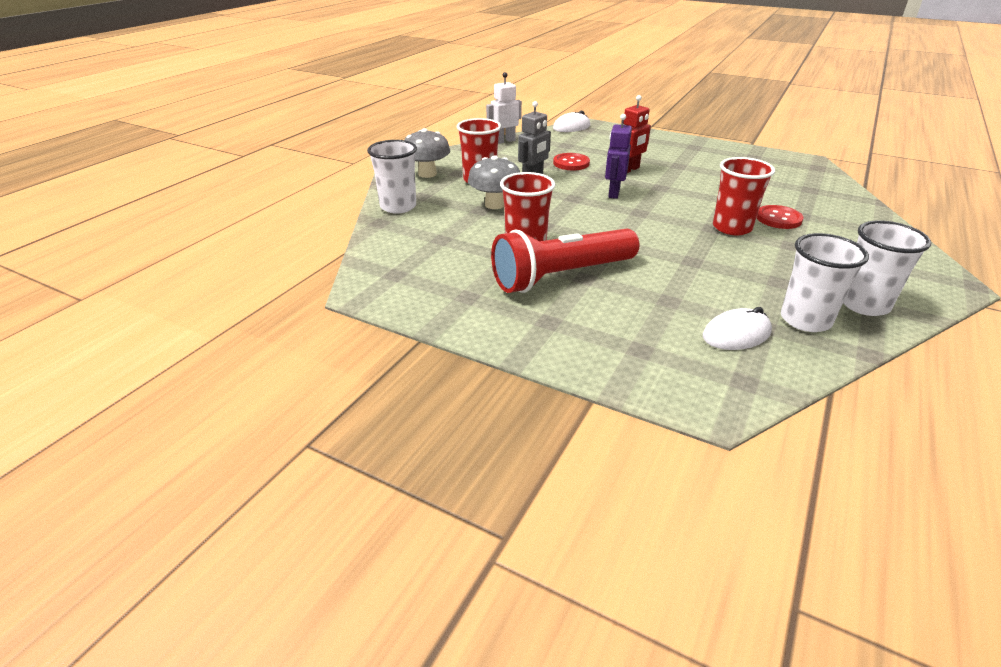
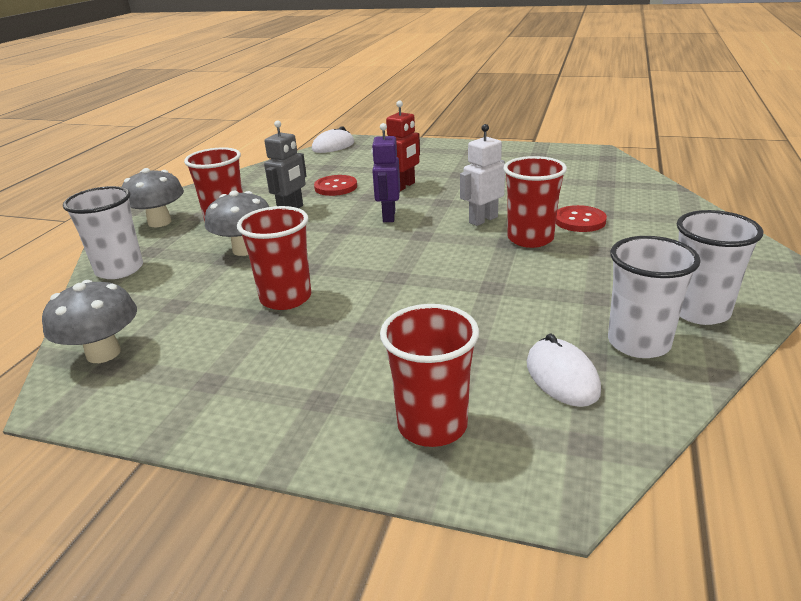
camera: 10 degrees left, 5 degrees down
(390, 265) = (103, 353): none -> grey mushroom
(504, 141) = (255, 171): white robot -> white robot (483, 220)
(562, 276) = (334, 332): red flashlight -> none
(630, 350) = (432, 425): none -> red cup
(736, 334) = (562, 377): white mouse -> white mouse turned 75 degrees counterclockwise

